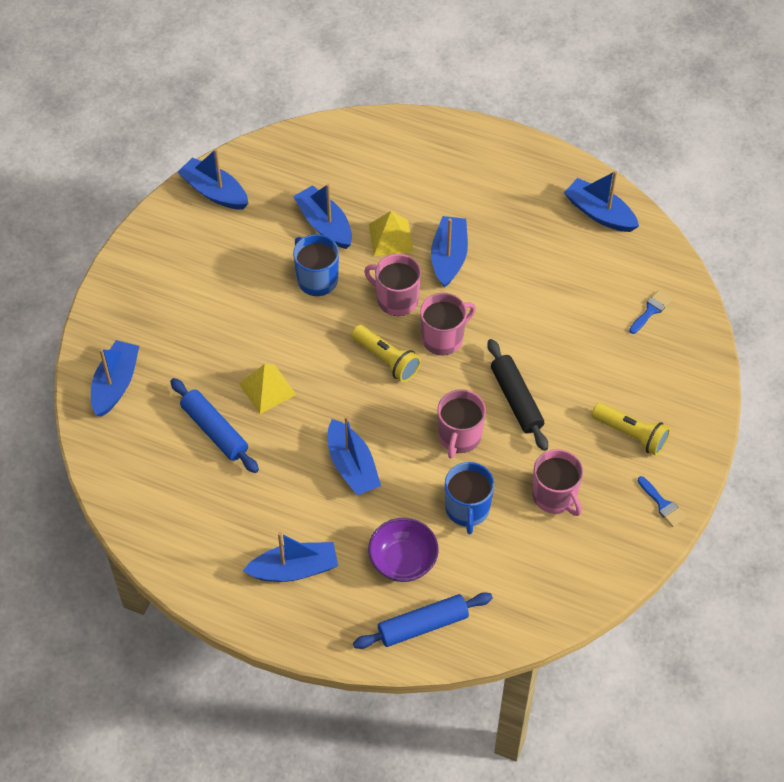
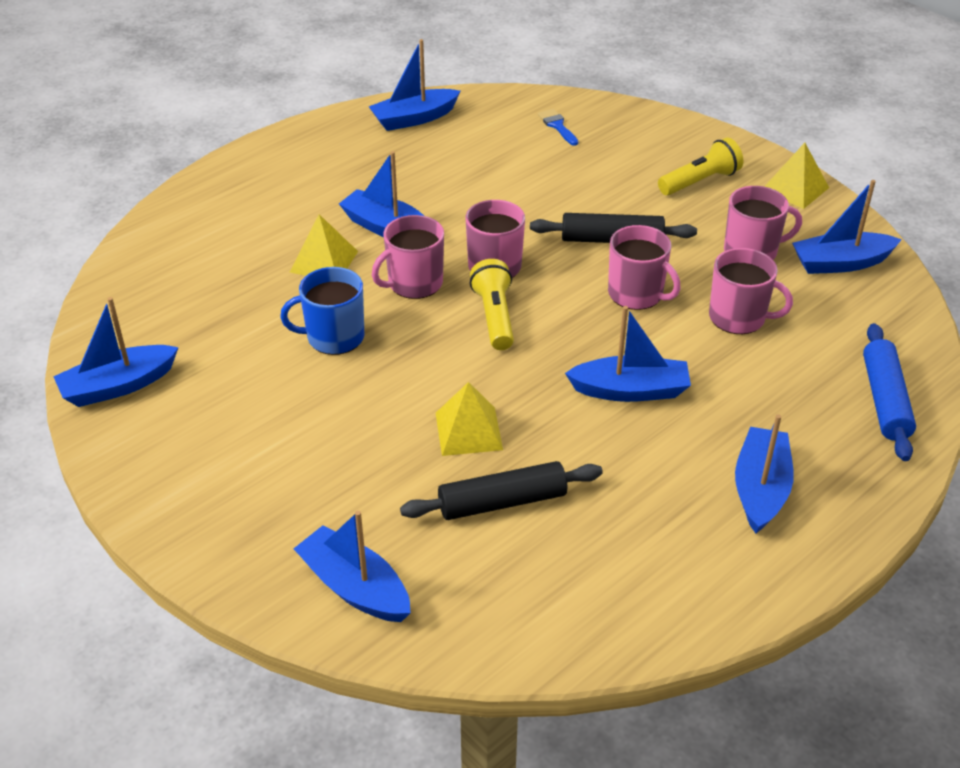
camera: 65 degrees left, 15 degrees down
(215, 430) = (502, 502): blue rolling pin -> black rolling pin
(324, 224) = (258, 306): blue boat -> blue boat (841, 263)
(386, 360) = (494, 316): yellow flashlight -> yellow flashlight turned 75 degrees counterclockwise
(403, 561) = (787, 389): purple bowl -> none
(467, 509) = (738, 318): blue mug -> pink mug
(662, 504) = (795, 188): blue brush -> yellow pyramid

